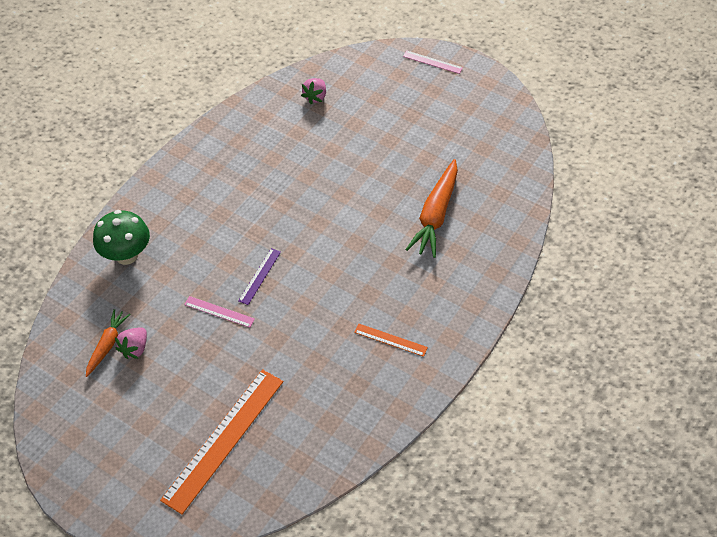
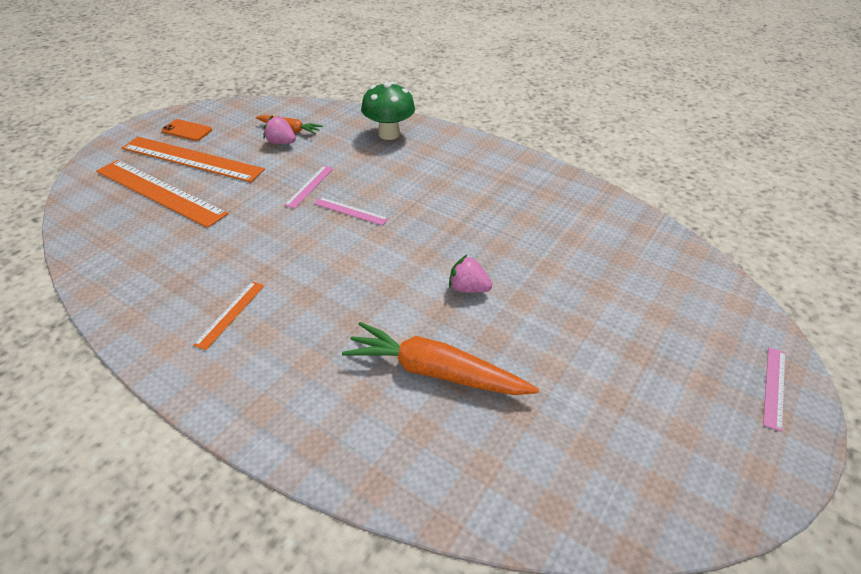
camera: 90 degrees right, 10 degrees down
(97, 448) = (187, 130): none -> orange phone
(162, 426) = (192, 159): none -> orange ruler
(260, 276) = (350, 211): purple ruler -> pink ruler
(315, 97) = (641, 253): pink strawberry -> pink strawberry (468, 288)

